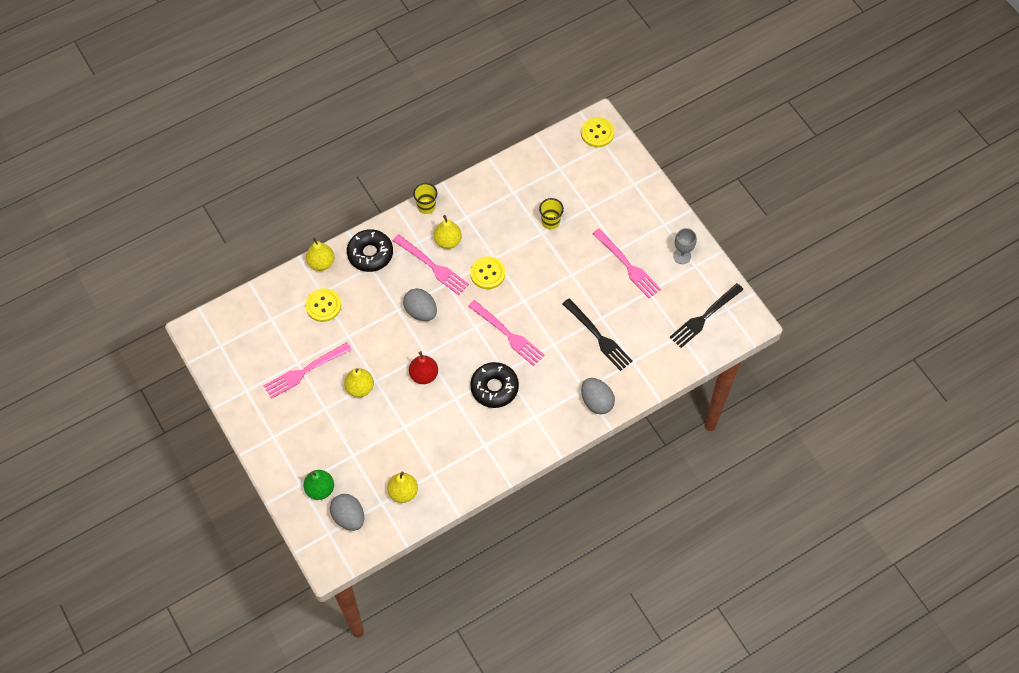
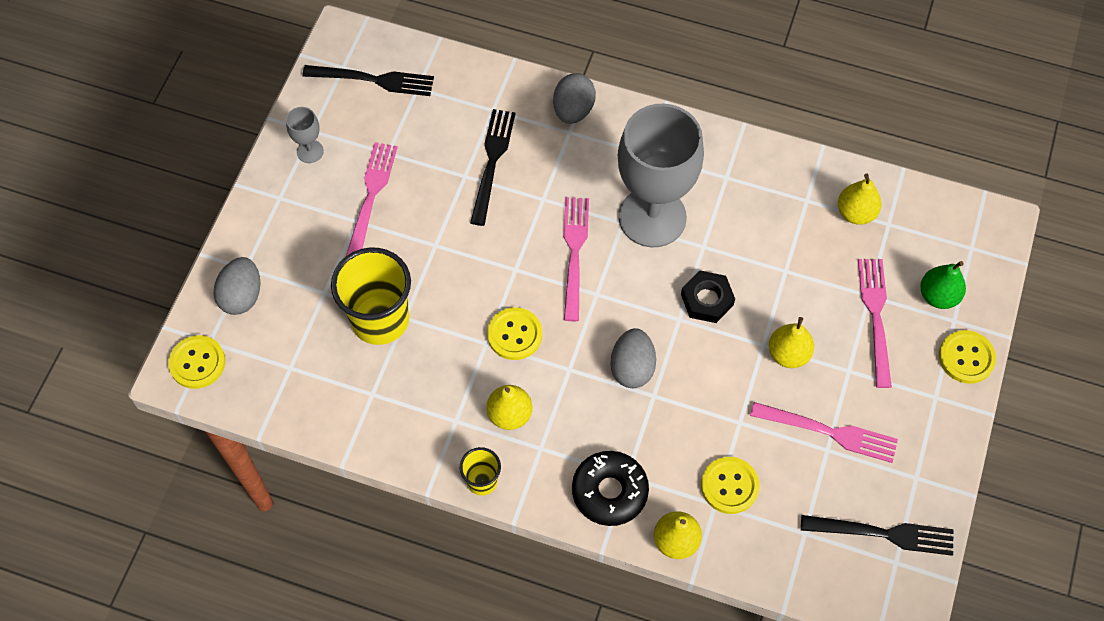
camera: 130 degrees left, 0 degrees up
(237, 352) = (884, 533): none -> black fork
(277, 470) = (966, 358): none -> yellow button
(349, 517) = (935, 242): grey egg -> grey egg (242, 296)
(424, 375) = (707, 300): red pear -> black nut
(433, 266) = (560, 403): pink fork -> pink fork (875, 316)
(494, 388) = (652, 217): black donut -> grey goblet
(550, 222) = (380, 319): yellow cup -> yellow cup, size x1.98

